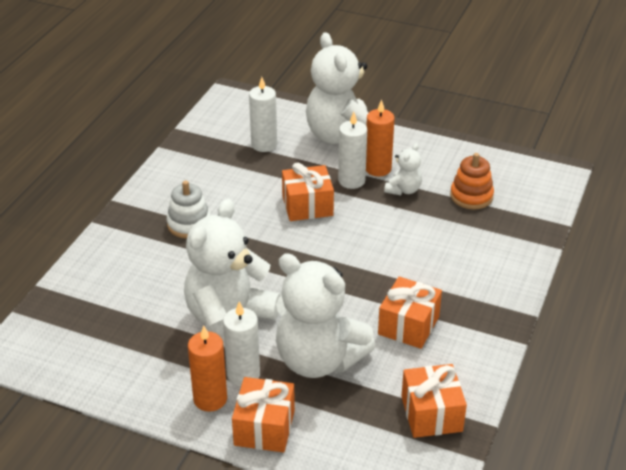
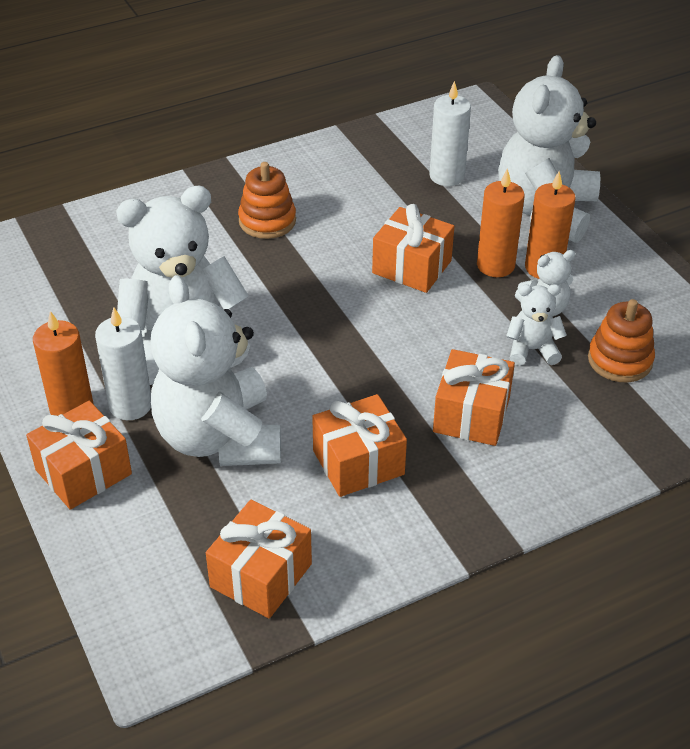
camera: 40 degrees right, 5 degrees up
(189, 224) = (267, 221): white stacking toy -> orange stacking toy
(351, 181) = (495, 265): white candle -> orange candle
(424, 215) = (532, 350): none -> white teddy bear
(434, 266) = (471, 415): none -> orange gift

